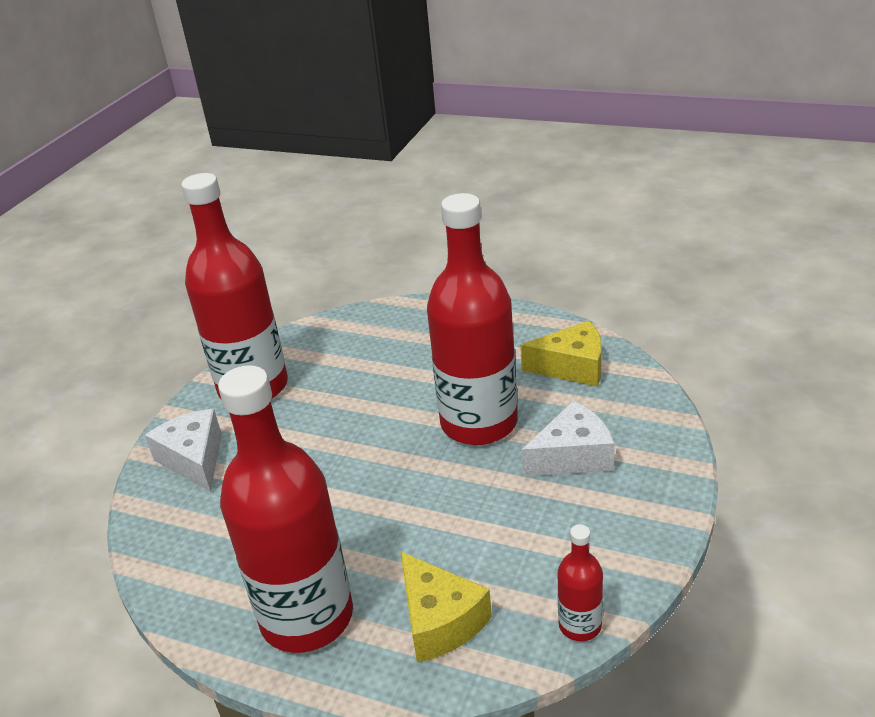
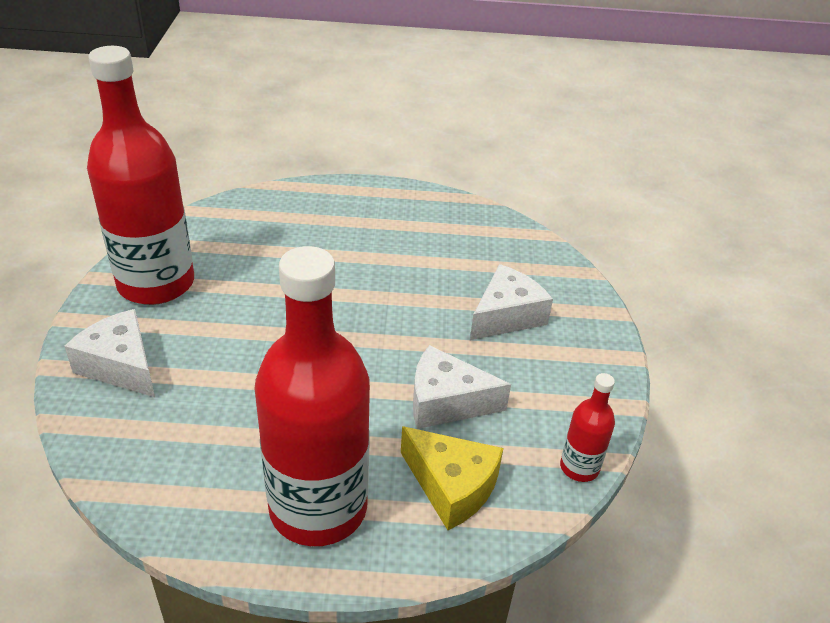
camera: 25 degrees left, 5 degrees up
(471, 536) = (446, 402): none -> white cheese
(479, 423) = (407, 295): red bottle -> none
(572, 367) = (470, 235): yellow cheese -> none

